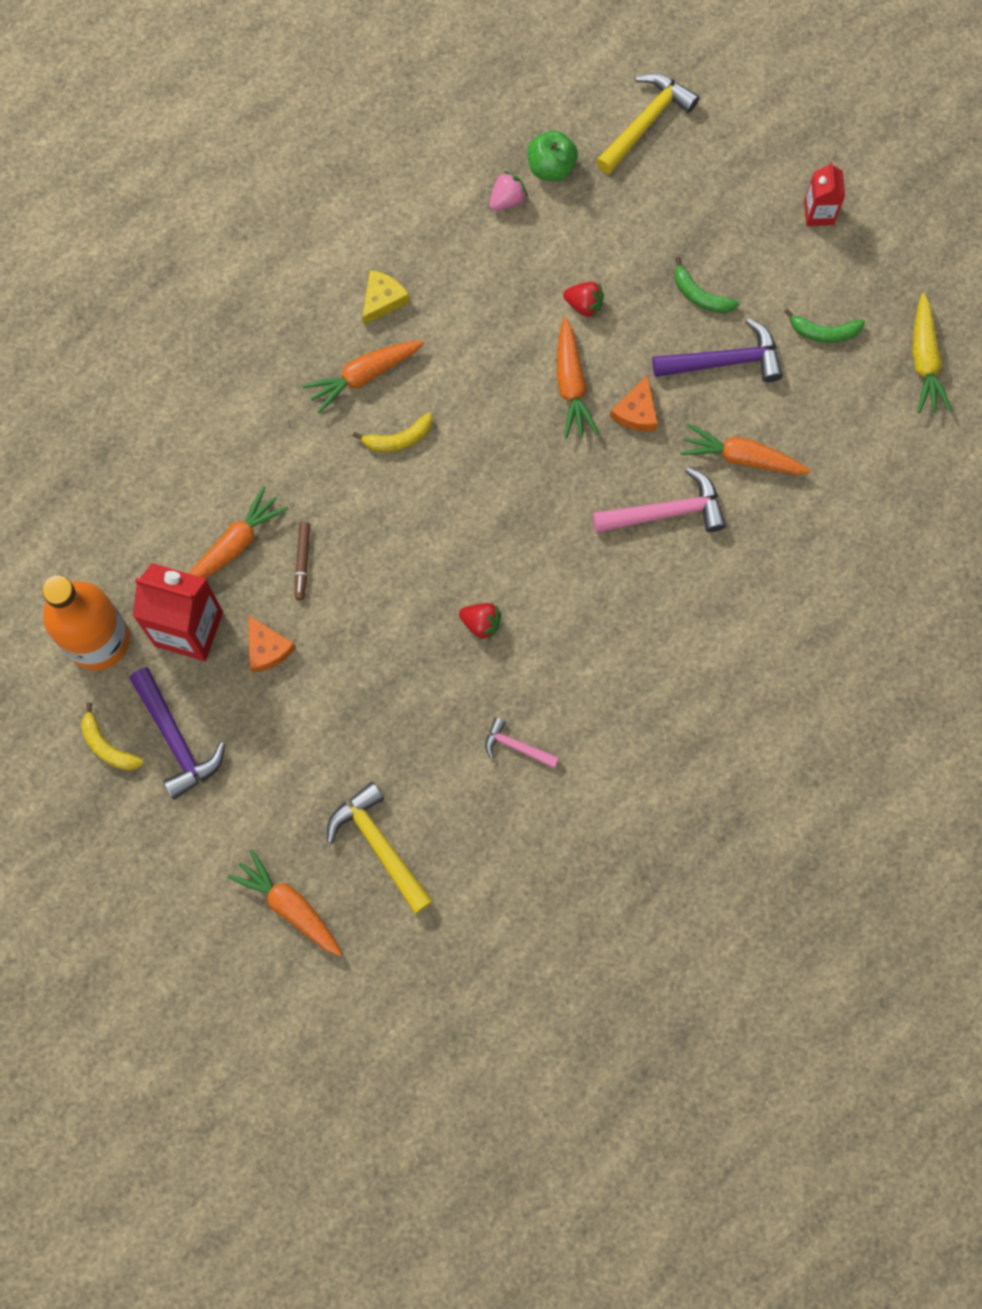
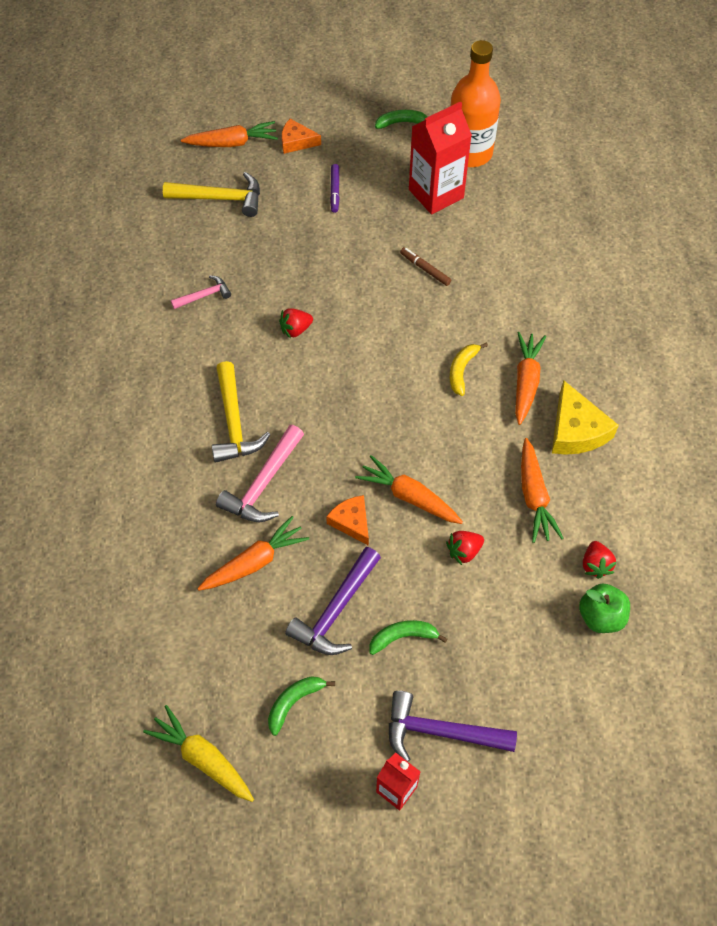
camera: 130 degrees right, 15 degrees down
(108, 746) = (402, 123): yellow banana -> green banana
(176, 739) = (375, 151): purple hammer -> purple hammer (440, 731)
(235, 545) = (468, 245): orange carrot -> orange carrot (534, 496)
(267, 648) = (387, 220): orange cheese -> orange cheese (296, 142)
(270, 735) = (335, 191): none -> purple marker
(382, 299) = (576, 430): yellow cheese -> yellow cheese, size x1.57
(507, 200) = (595, 565): pink strawberry -> red strawberry
(646, 122) = (588, 720): yellow hammer -> yellow hammer (234, 422)

